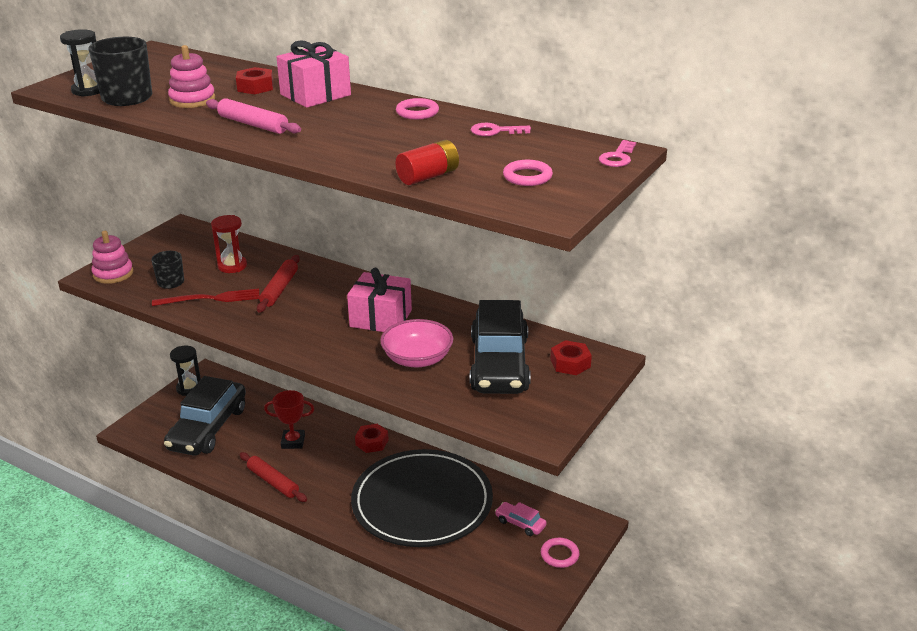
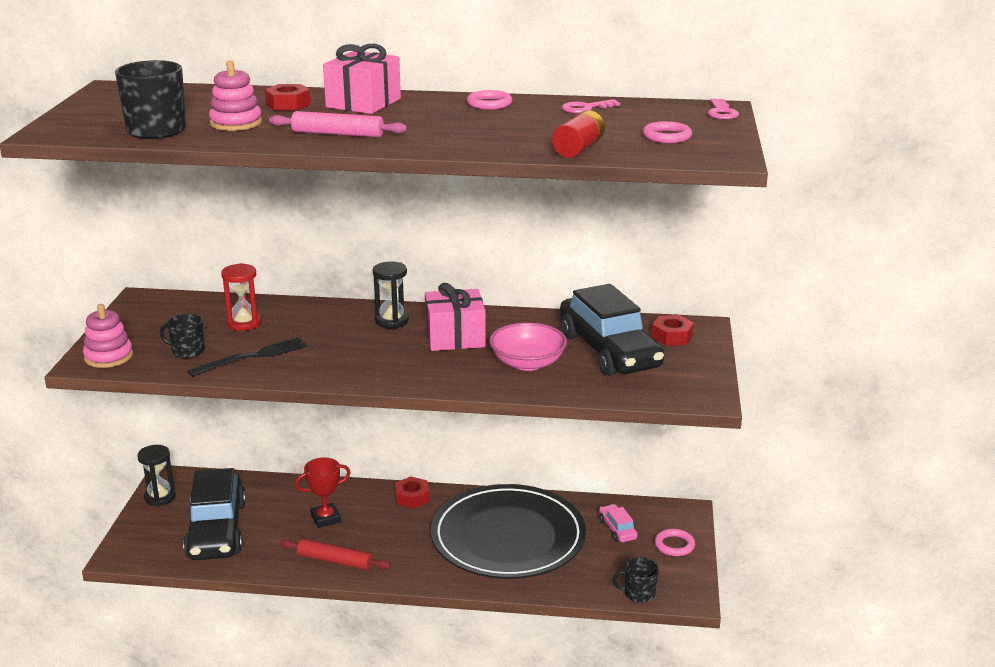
camera: 25 degrees left, 5 degrees down
(88, 90) = (98, 130): black hourglass -> black hourglass (392, 321)
(211, 299) = (252, 357): red fork -> black fork
(279, 289) = (320, 333): red rolling pin -> none
(493, 592) = (638, 594): none -> black mug
(520, 523) = (617, 529): pink car -> pink car turned 60 degrees clockwise

